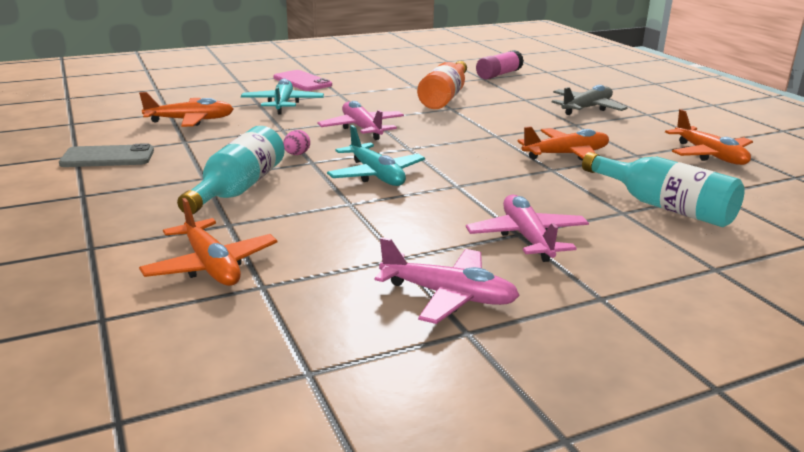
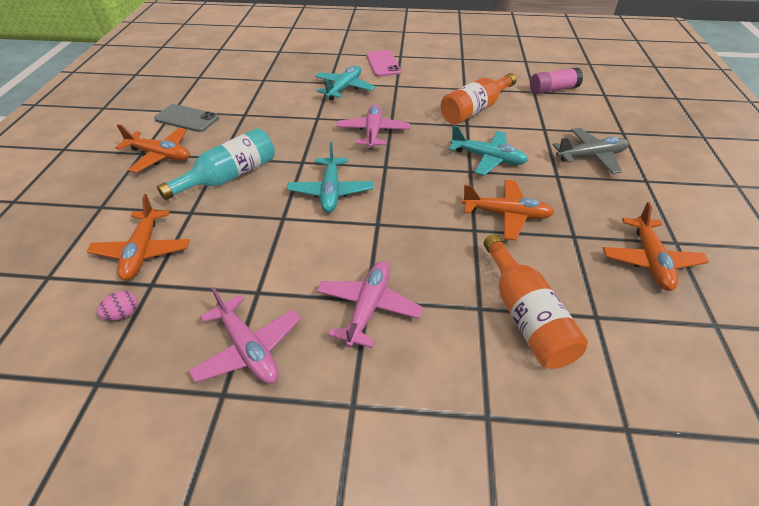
camera: 30 degrees right, 20 degrees up
(190, 120) = (268, 92): orange plane -> orange plane (160, 155)
(297, 154) = (300, 150): pink egg -> pink egg (123, 314)
(501, 125) = (487, 158): none -> turquoise plane
(663, 206) = (525, 315): turquoise bottle -> orange bottle

